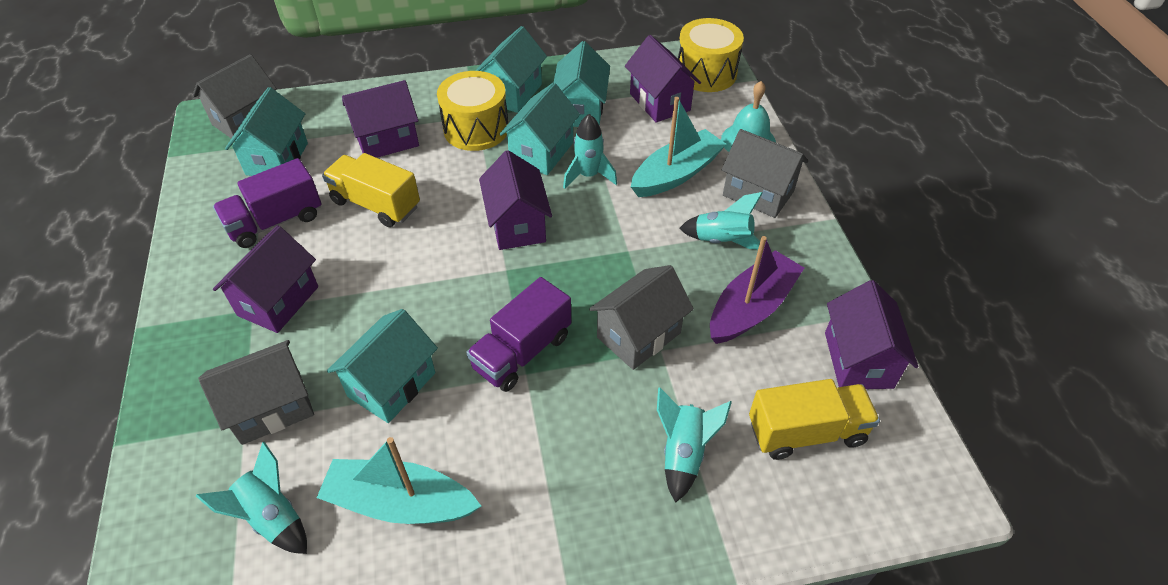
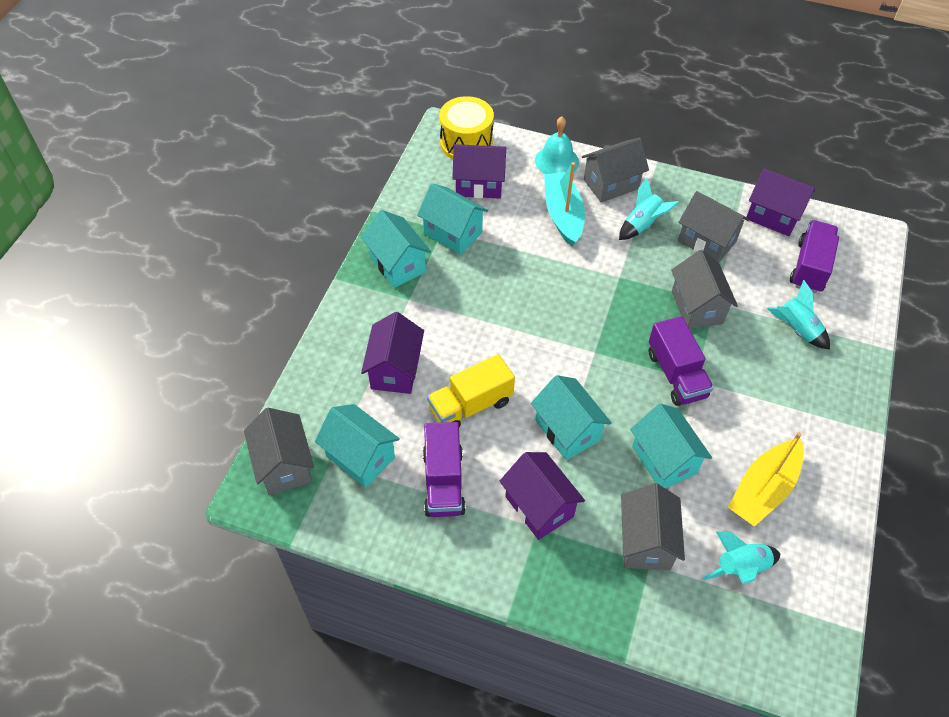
camera: 60 degrees left, 5 degrees up
(400, 503) = (763, 489): turquoise boat -> yellow boat
(476, 129) = (425, 306): yellow drum -> none
(517, 225) = (554, 326): purple house -> none
(541, 152) = (484, 278): turquoise house -> turquoise house (567, 430)
(588, 175) = (530, 263): turquoise rocket -> none
(751, 307) = (707, 241): purple boat -> grey house
(806, 432) = (810, 267): yellow truck -> purple truck

